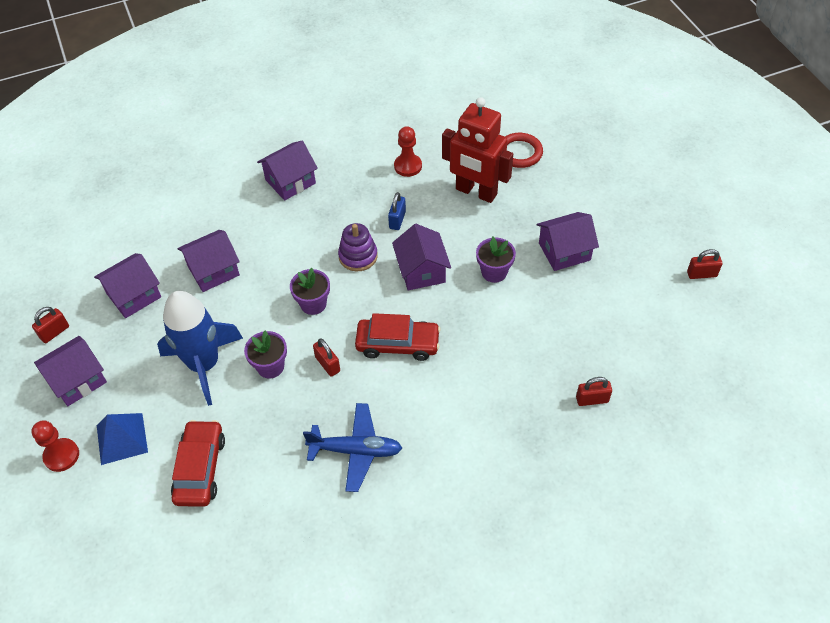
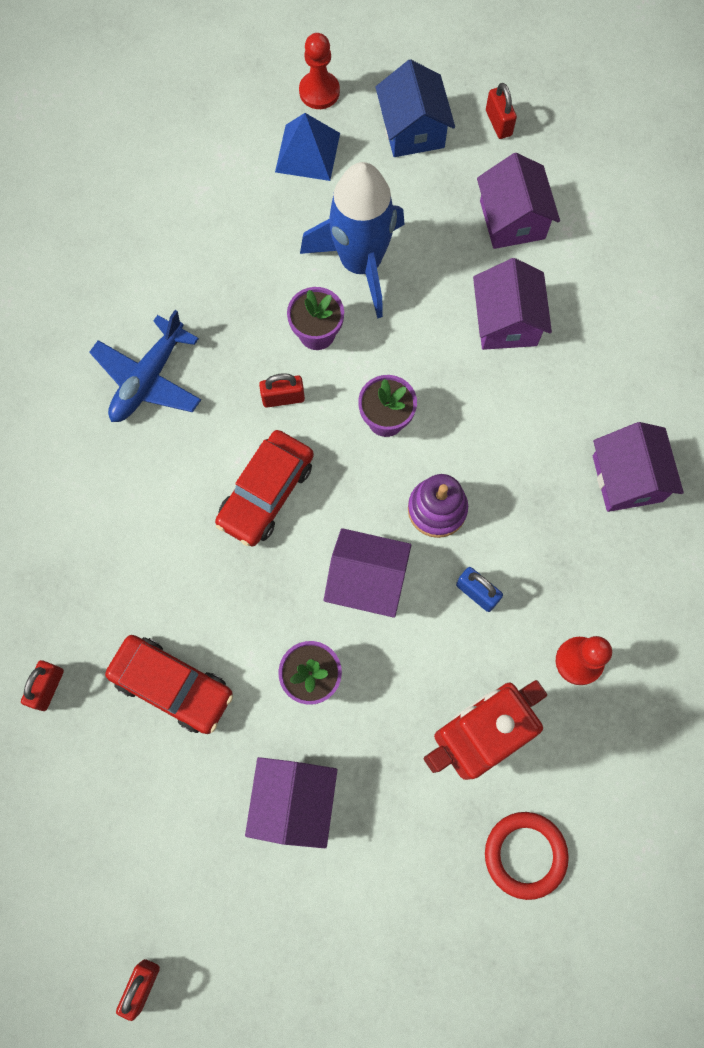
camera: 115 degrees right, 20 degrees up
(78, 380) = (413, 130): purple house -> blue house
(200, 468) = (223, 215): red car -> red car (172, 686)

